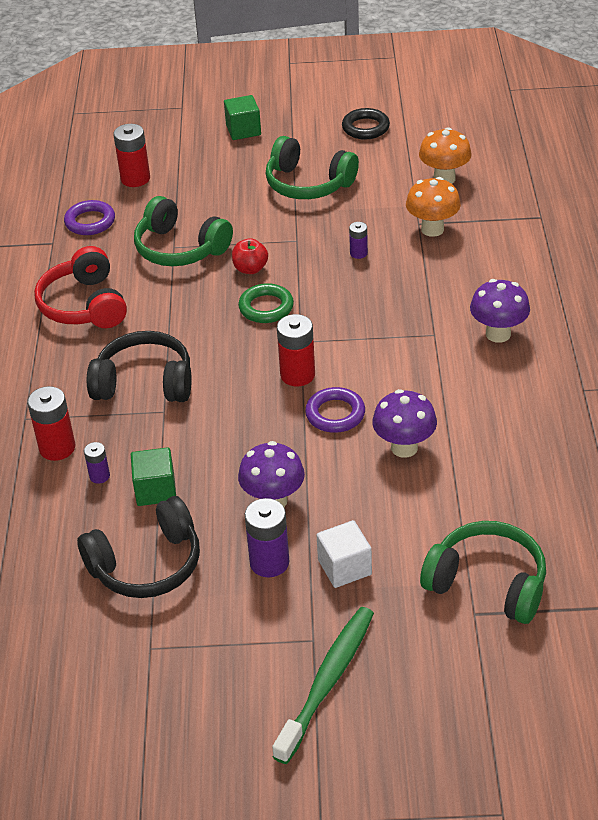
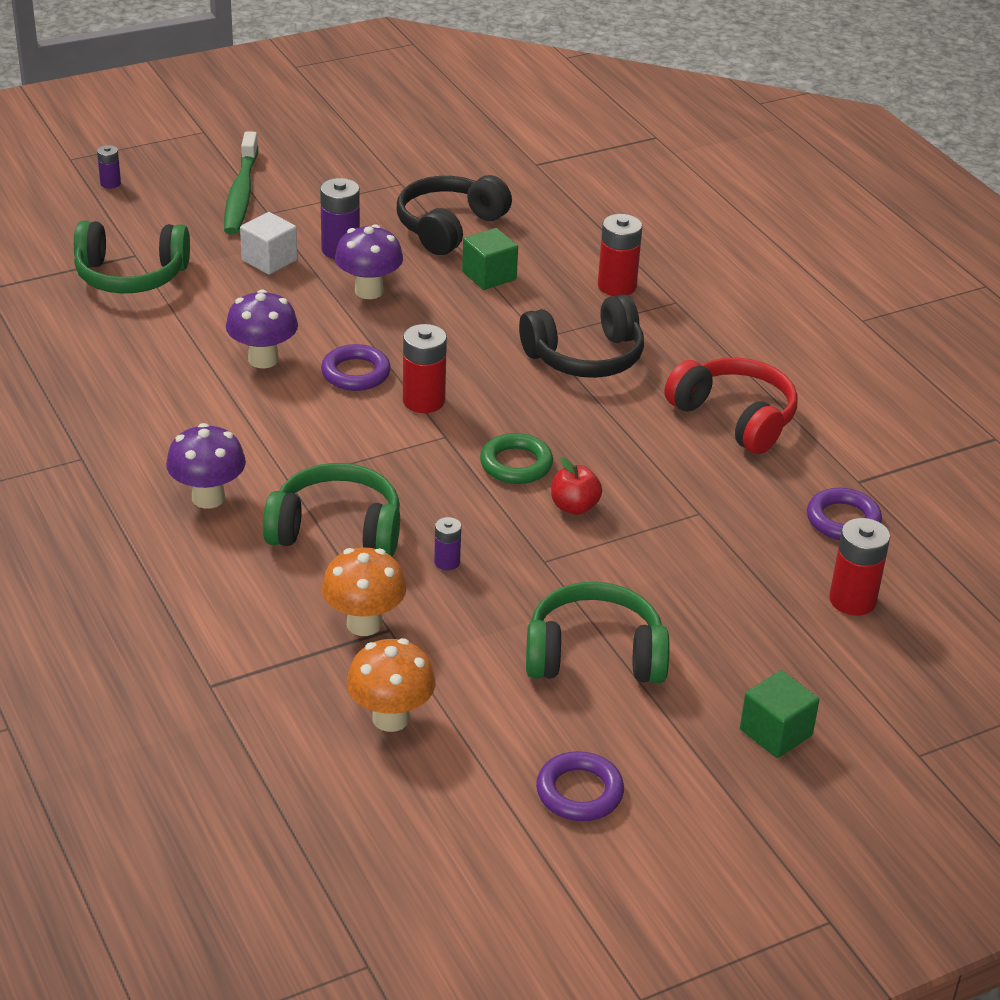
camera: 150 degrees right, 5 degrees down
(99, 476) = (553, 274): purple battery -> purple battery (110, 183)
(180, 248) = (689, 512): green headphones -> green headphones (336, 530)
(365, 128) = (579, 792): black ring -> purple ring

